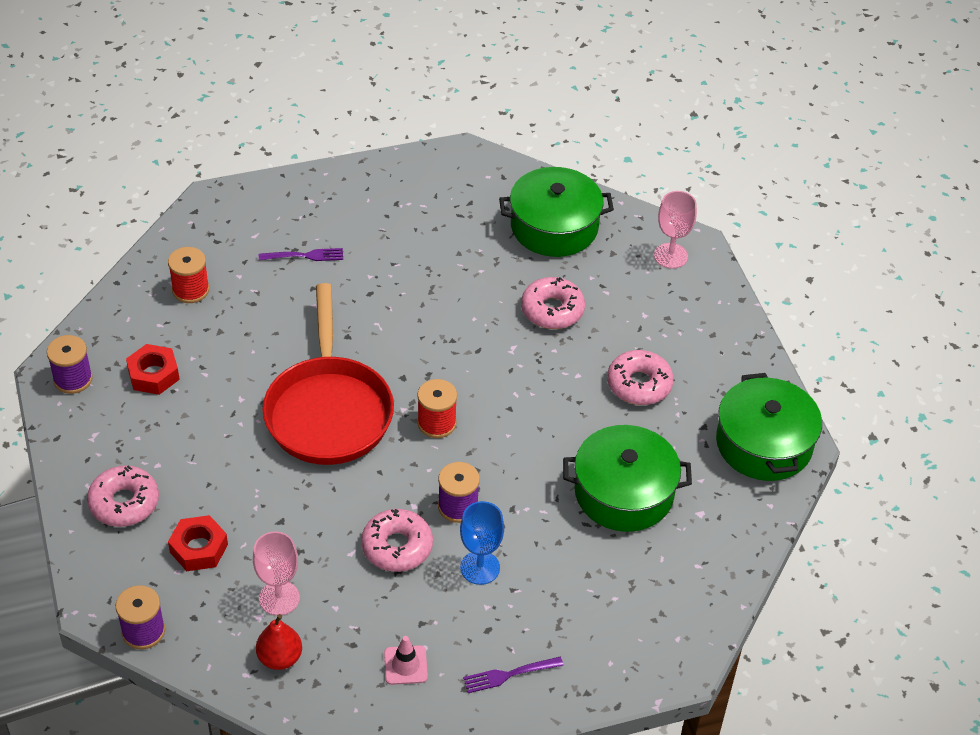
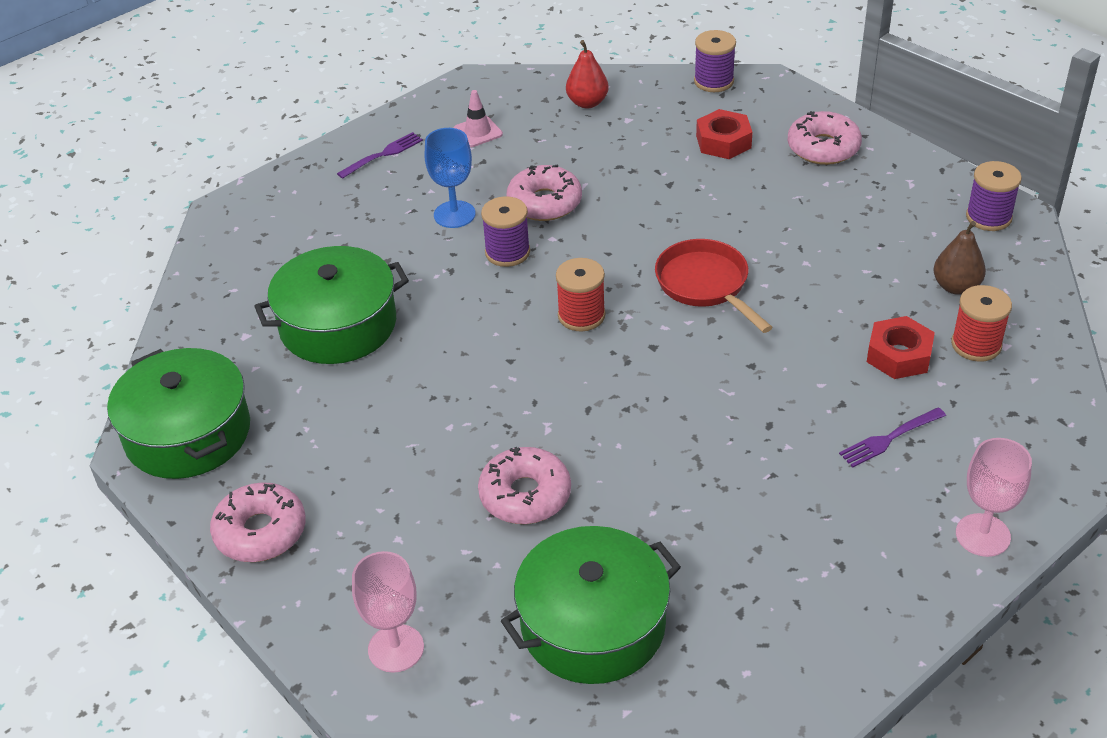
camera: 160 degrees right, 5 degrees down
(153, 375) = (916, 250): red nut -> red nut (899, 355)
(158, 335) = (956, 287): none -> brown pear
(279, 598) = (621, 135): pink goblet -> pink goblet (983, 535)
(328, 411) = (705, 285): red pan -> red pan, size x0.60
(639, 384) = (367, 444): pink donut -> pink donut (260, 532)

